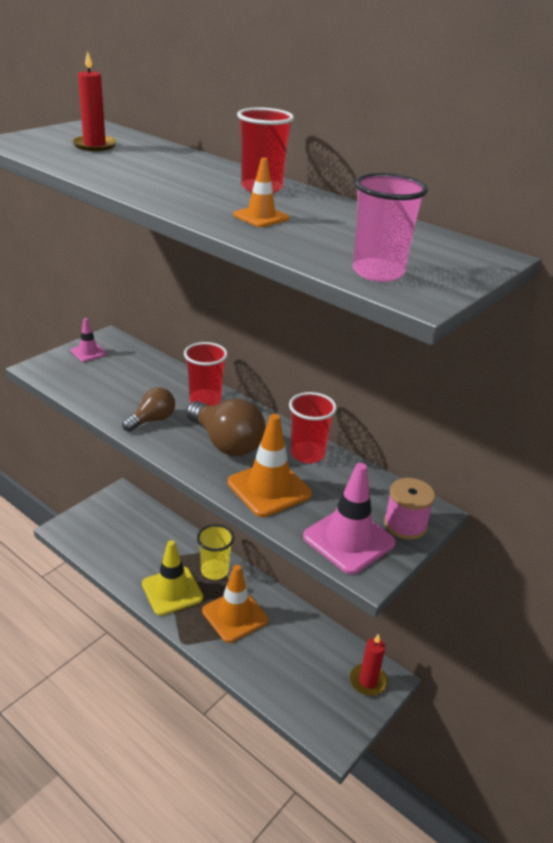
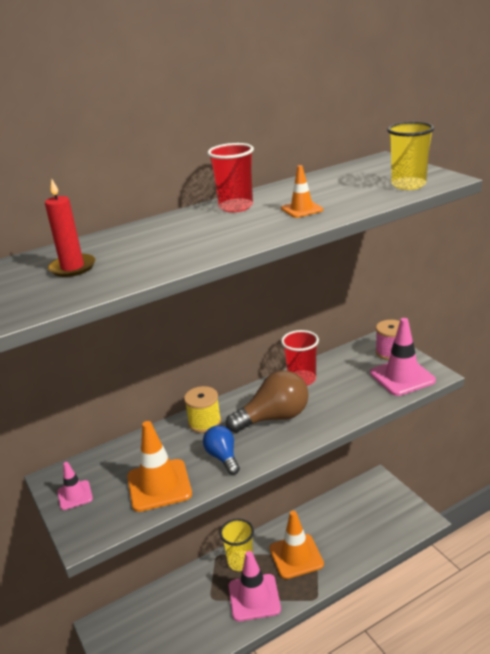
camera: 65 degrees left, 5 degrees down
(152, 420) = (223, 457): brown light bulb -> blue light bulb
(172, 591) = (254, 597): yellow traffic cone -> pink traffic cone
(205, 400) = (204, 422): red cup -> yellow spool
(269, 488) = (339, 403): orange traffic cone -> orange traffic cone (159, 485)
(368, 681) = (377, 490): red candle -> none
(378, 272) = (408, 185): pink cup -> yellow cup

